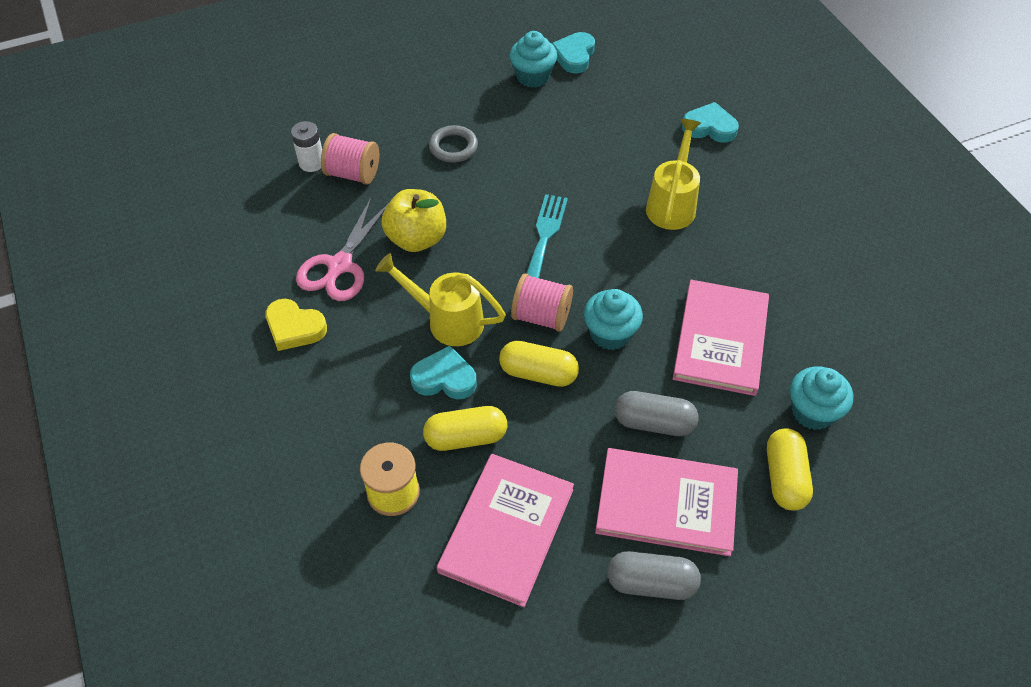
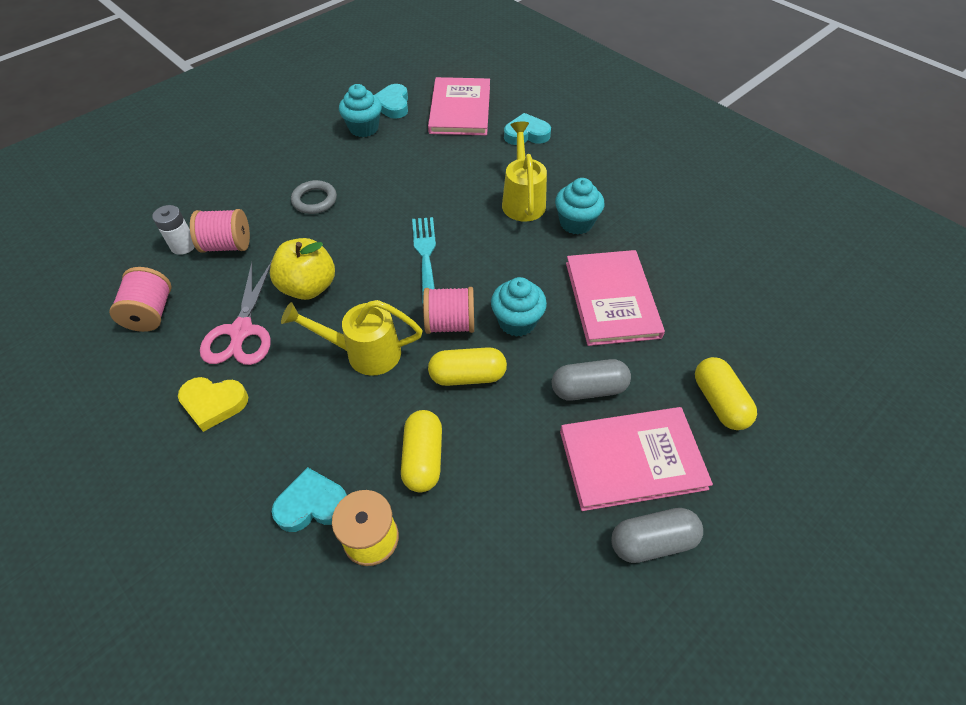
camera: 20 degrees left, 0 degrees up
(263, 224) = (151, 313): none -> pink spool
(444, 378) = (381, 407): turquoise heart -> turquoise heart (312, 504)
(466, 437) = (423, 458): yellow capsule -> yellow capsule turned 60 degrees counterclockwise
(506, 530) = (497, 537): pink book -> pink book (460, 109)
(812, 411) = (713, 338): turquoise cupcake -> turquoise cupcake (576, 223)

